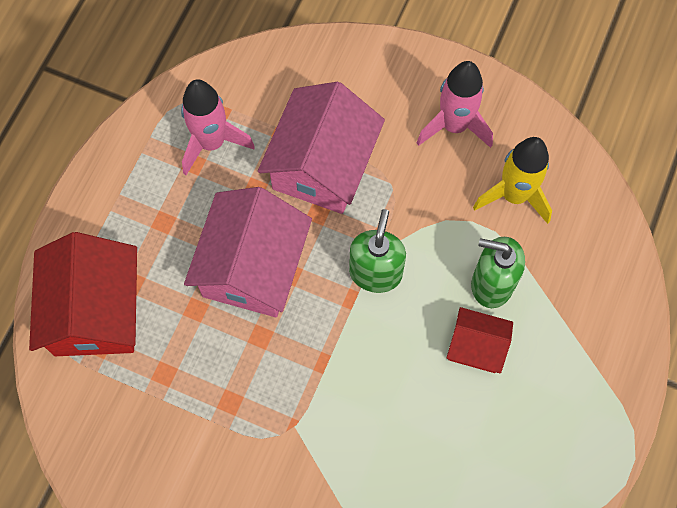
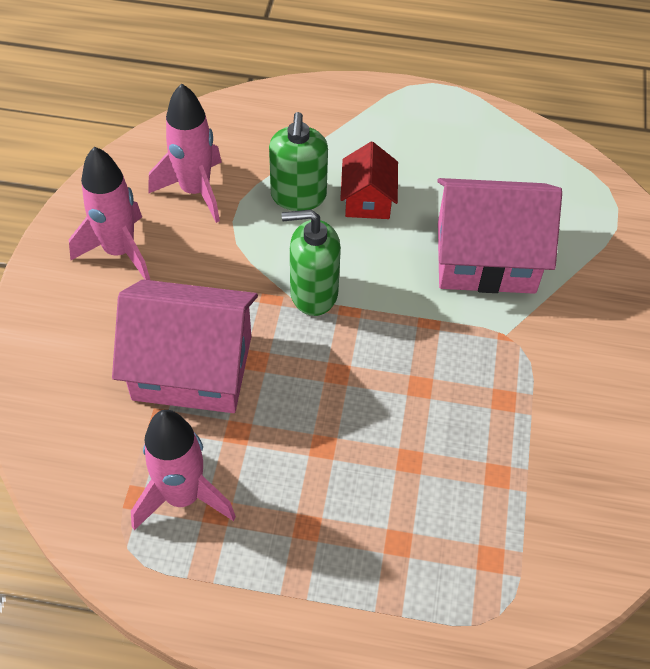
camera: 105 degrees left, 15 degrees down
(95, 311) = (449, 576): red house -> none
(252, 267) = (340, 412): pink house -> pink house (485, 257)
(514, 195) = (195, 191): yellow rocket -> pink rocket

